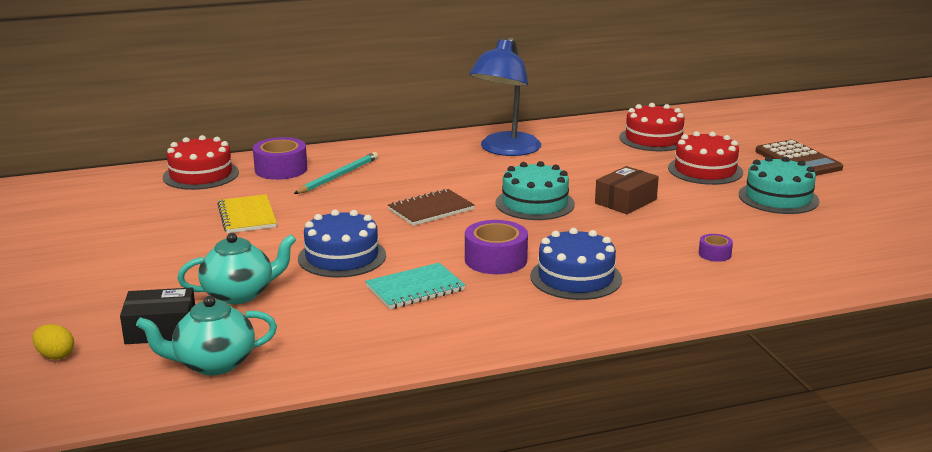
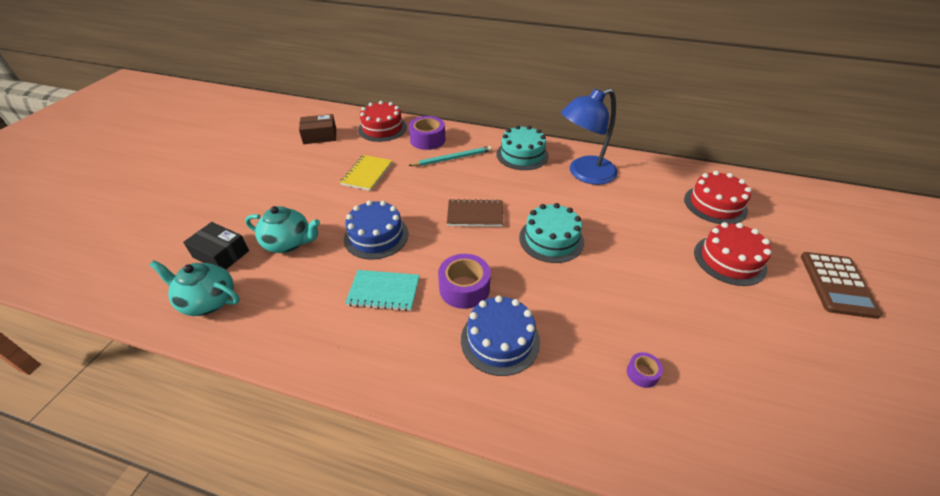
camera: 35 degrees right, 20 degrees up
(55, 356) = (157, 249): yellow egg -> none
(625, 201) = (624, 268): brown box -> brown box (320, 136)
(778, 198) = (772, 327): turquoise cake -> turquoise cake (522, 155)

